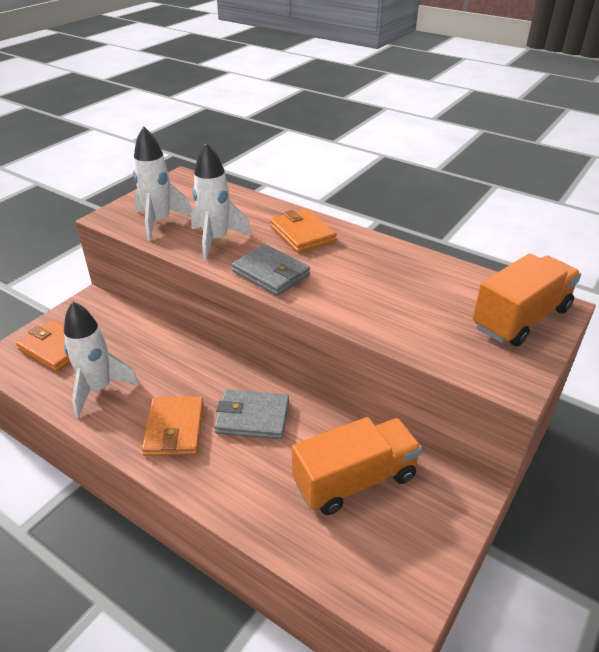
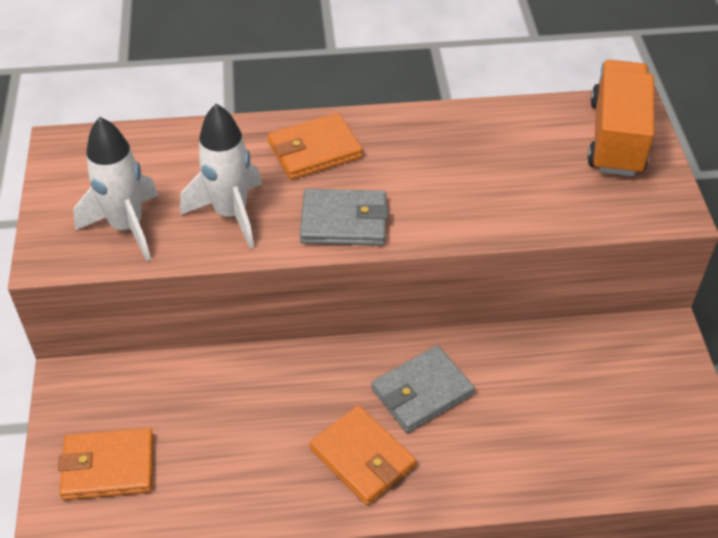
camera: 40 degrees left, 10 degrees up
(99, 389) = (228, 475): white rocket -> none
(302, 234) = (315, 150): orange wallet -> orange wallet turned 45 degrees counterclockwise
(355, 480) = (573, 387): orange truck -> none

